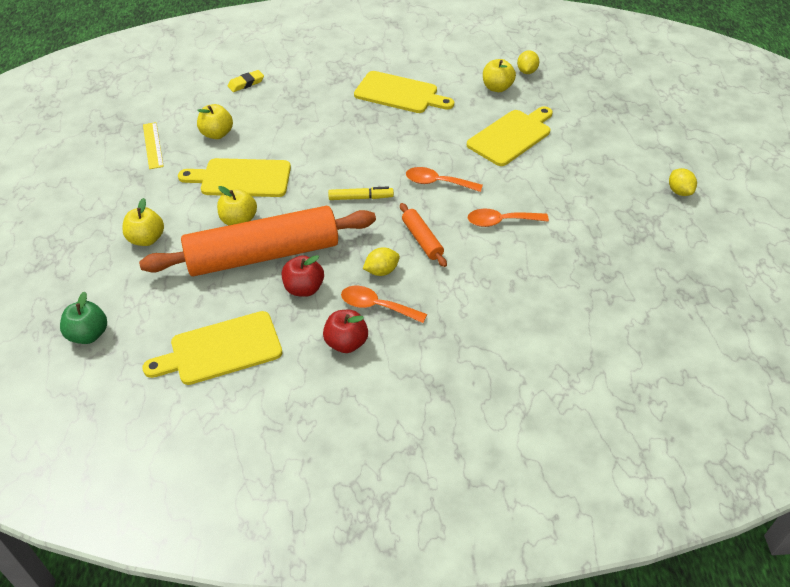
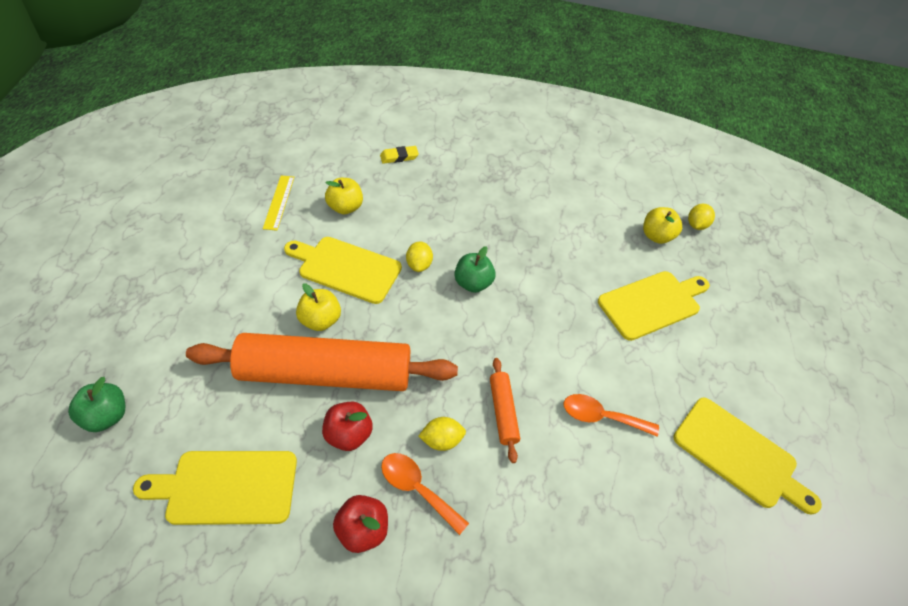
camera: 15 degrees right, 5 degrees up
(146, 239) = (220, 313): yellow apple -> none
(357, 160) = (473, 283): none -> green apple
(361, 198) = (457, 333): yellow marker -> none
(399, 94) = (548, 213): yellow cutting board -> yellow cutting board (738, 455)
(437, 183) = (548, 339): orange spoon -> none
(679, 191) = (832, 445): yellow lemon -> yellow lemon (419, 265)

